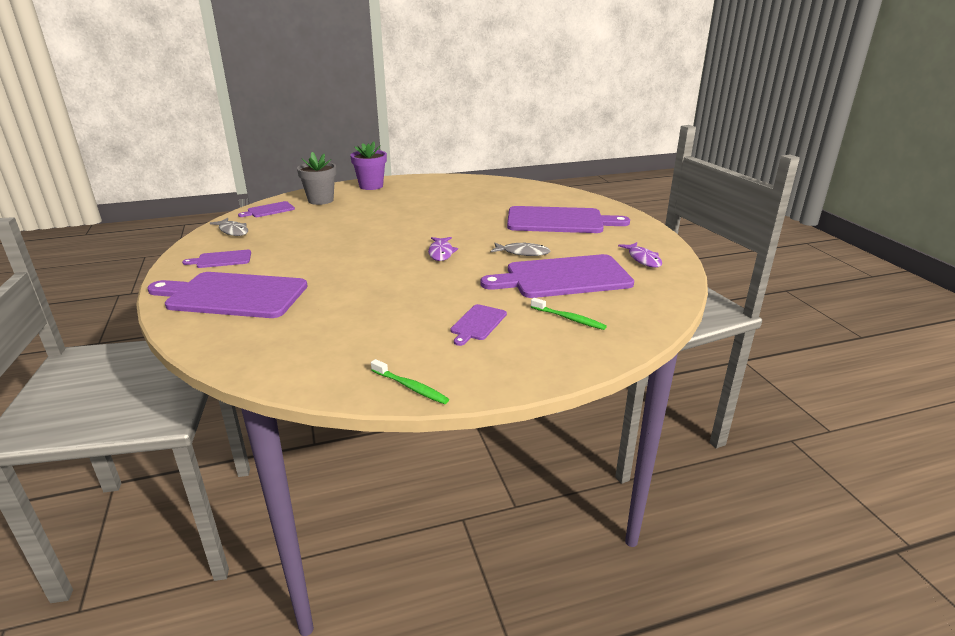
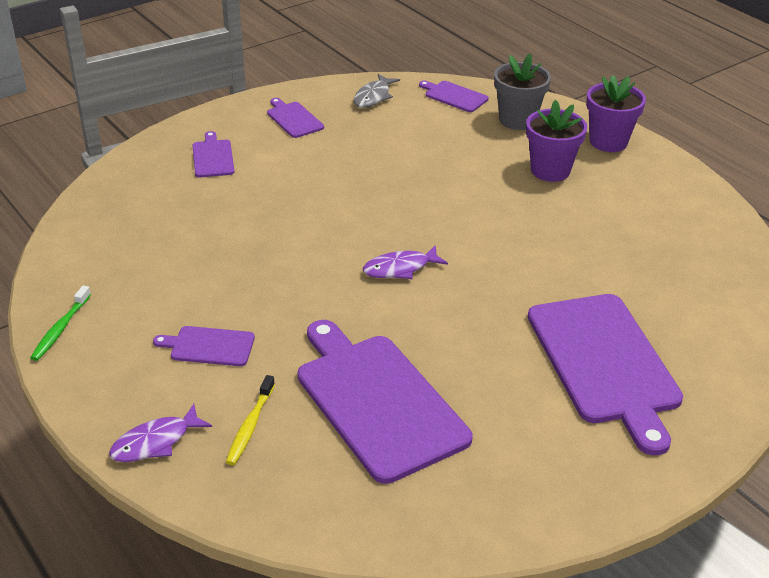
camera: 70 degrees right, 10 degrees up
(232, 295) = (212, 157): purple cutting board -> purple cutting board, size x0.46
(382, 202) = (550, 170): none -> purple flower pot
(523, 253) = (444, 345): grey fish -> none
(569, 319) = (250, 426): green toothbrush -> yellow toothbrush
(643, 259) = (496, 487): purple fish -> purple fish (155, 442)

